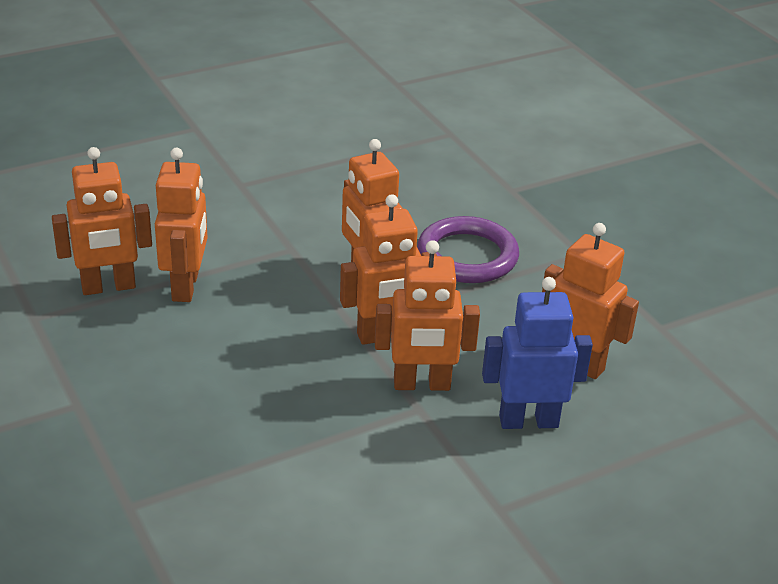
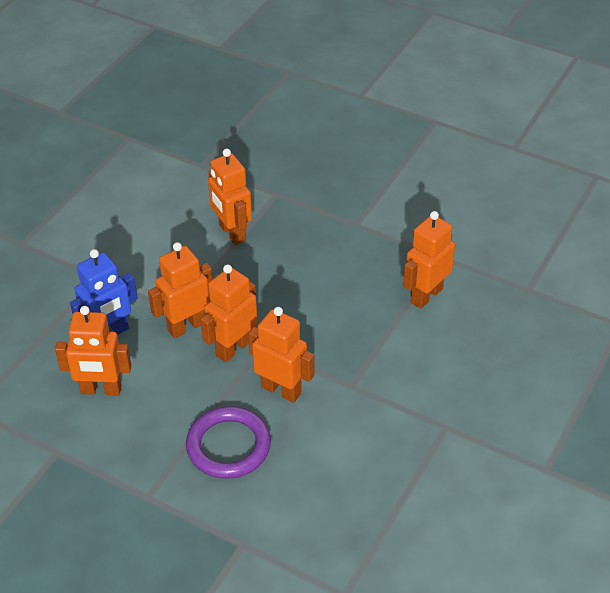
camera: 150 degrees right, 10 degrees up
(186, 286) = (383, 320): orange robot -> orange robot (232, 233)

